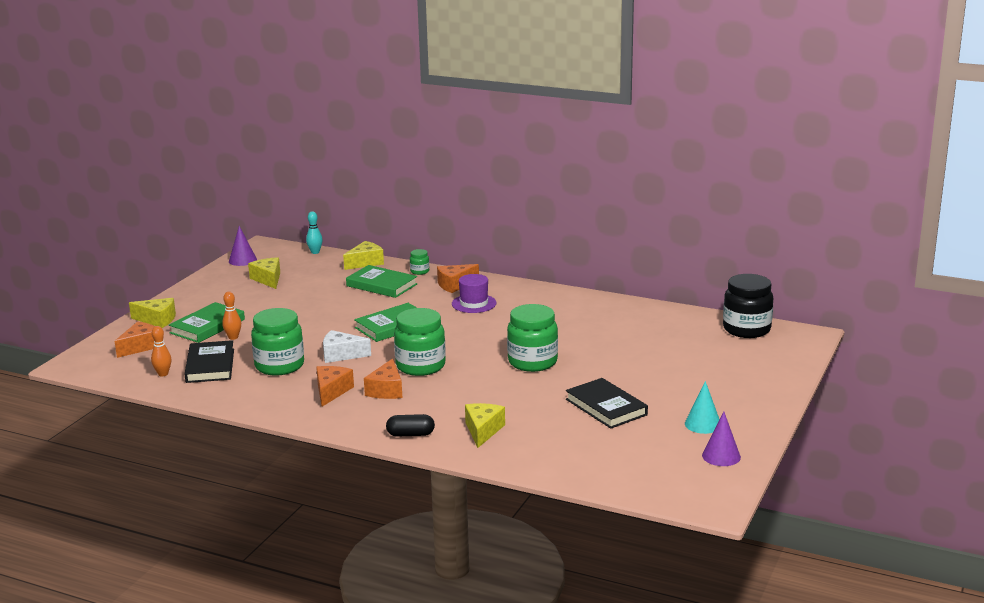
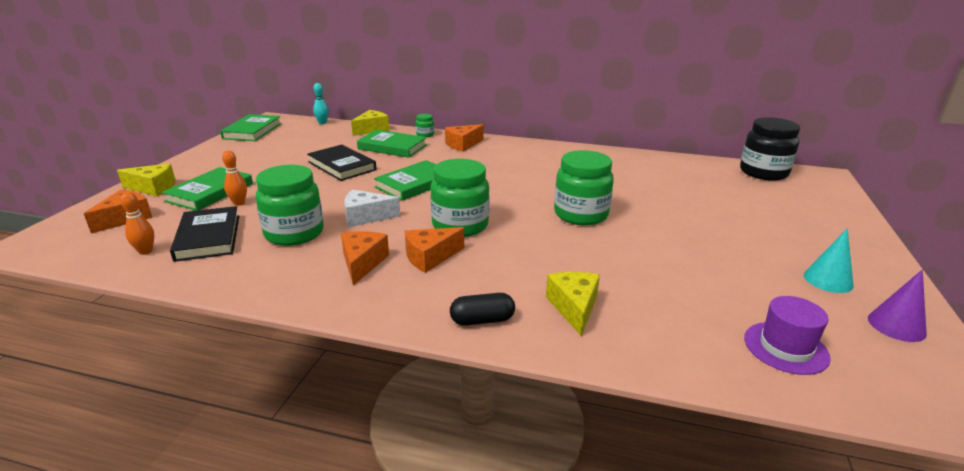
camera: 10 degrees left, 5 degrees up
(242, 260) = (252, 131): purple cone -> green book
(268, 279) = (278, 146): yellow cheese -> none
(386, 390) = (430, 257): orange cheese -> orange cheese turned 60 degrees clockwise
(474, 303) = (488, 160): purple hat -> purple hat (785, 347)
(606, 407) = (699, 264): black book -> black book (342, 166)

